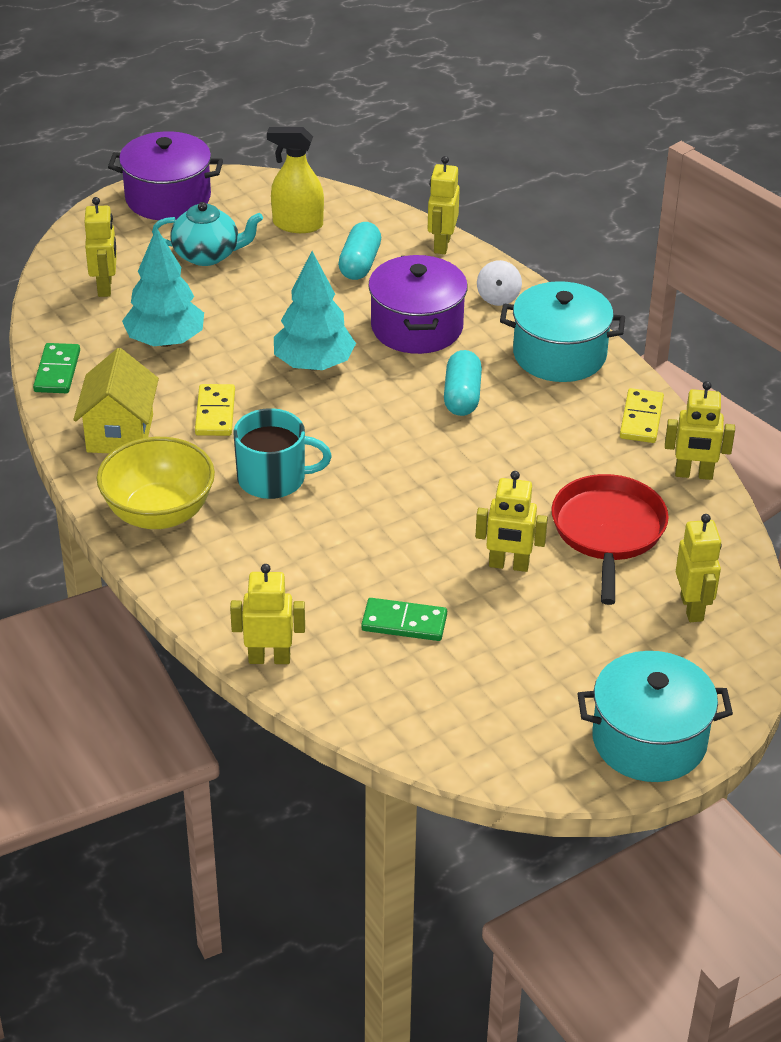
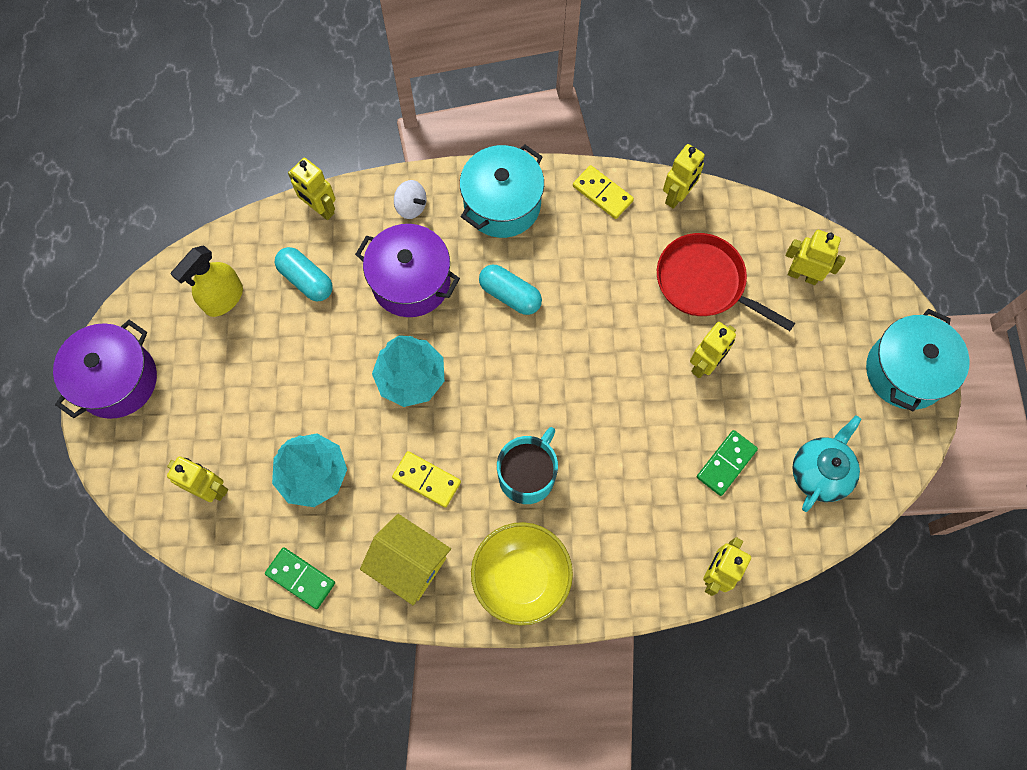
camera: 60 degrees left, 30 degrees up
(207, 255) = (219, 387): turquoise teapot -> turquoise teapot (820, 472)

